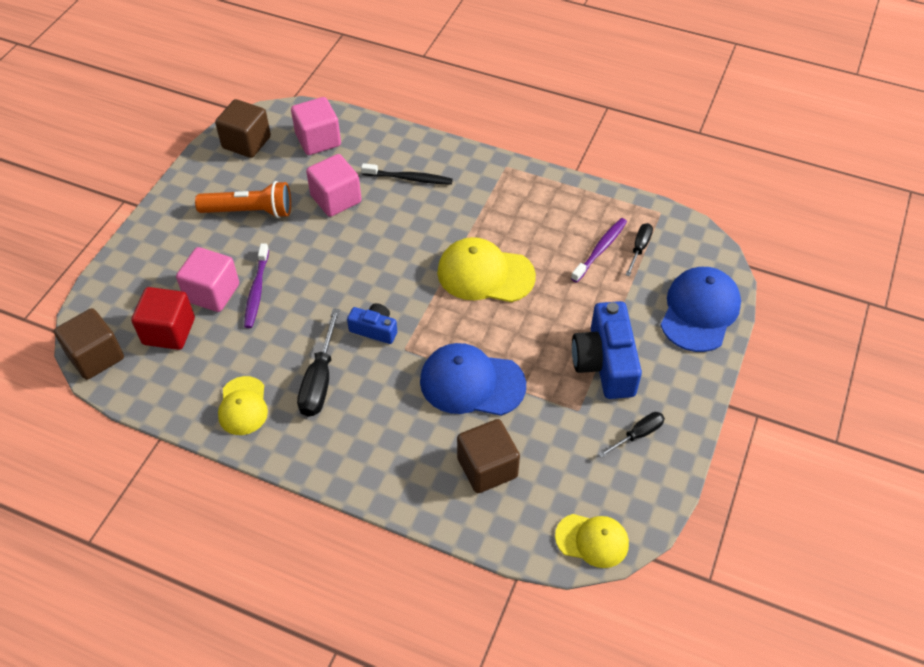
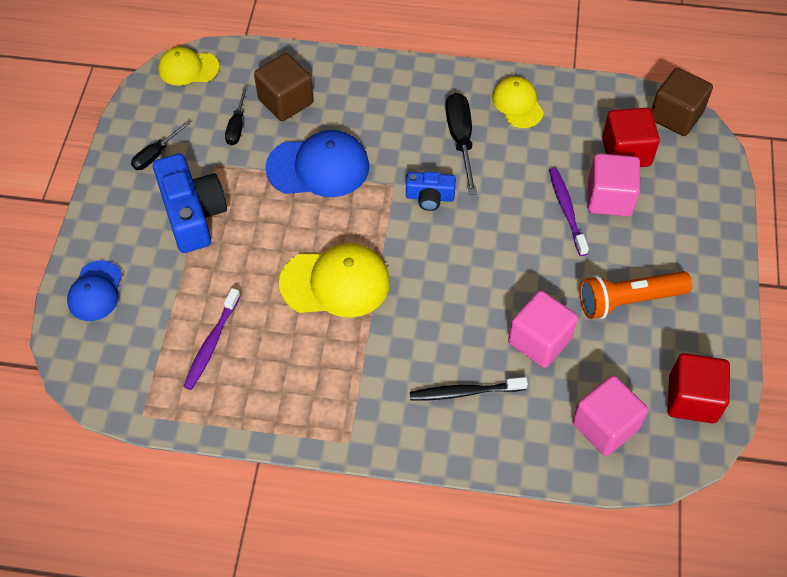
camera: 165 degrees right, 5 degrees up
(246, 142) = (692, 399): brown cube -> red cube
(639, 248) = (166, 356): black screwdriver -> black screwdriver (237, 126)
(700, 311) = (95, 291): blue cap -> blue cap, size x0.62

